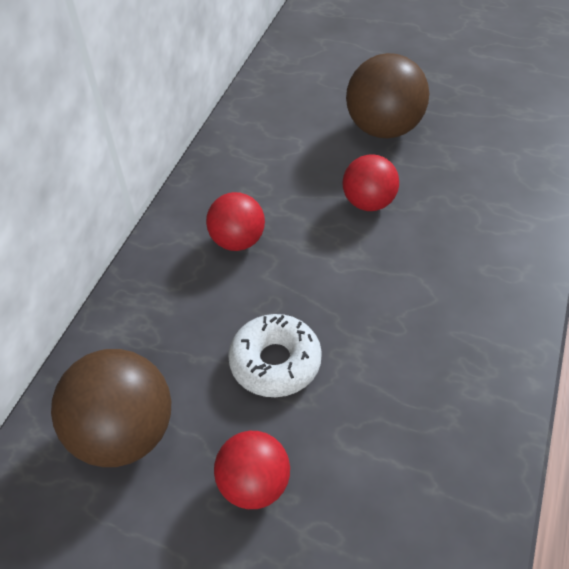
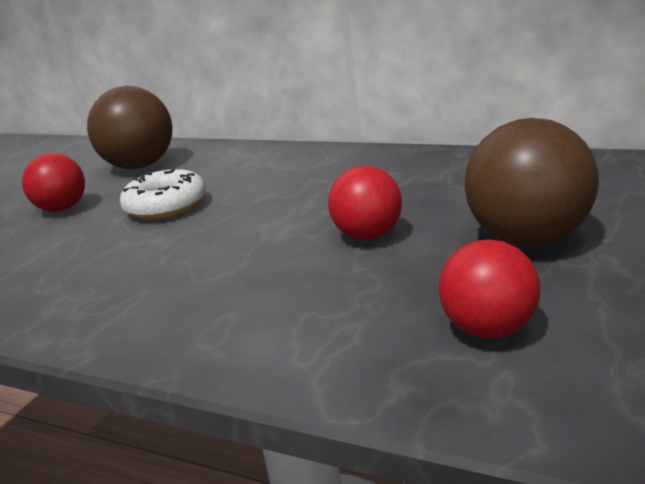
camera: 95 degrees right, 25 degrees down
(238, 241) = (319, 178): red ball -> red ball (489, 329)

